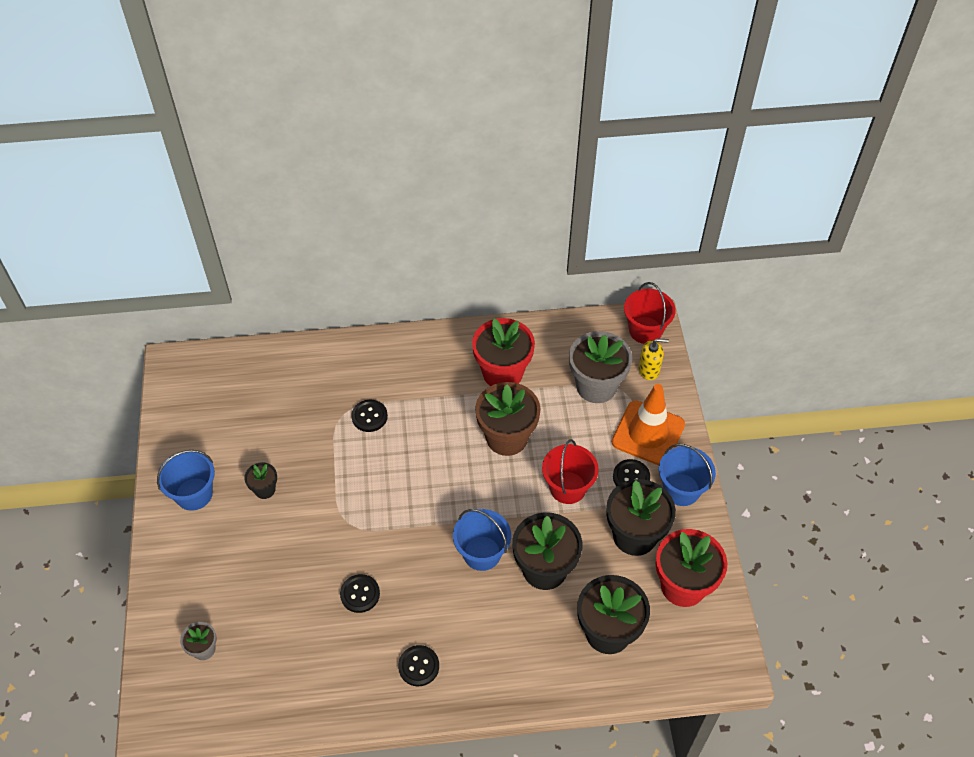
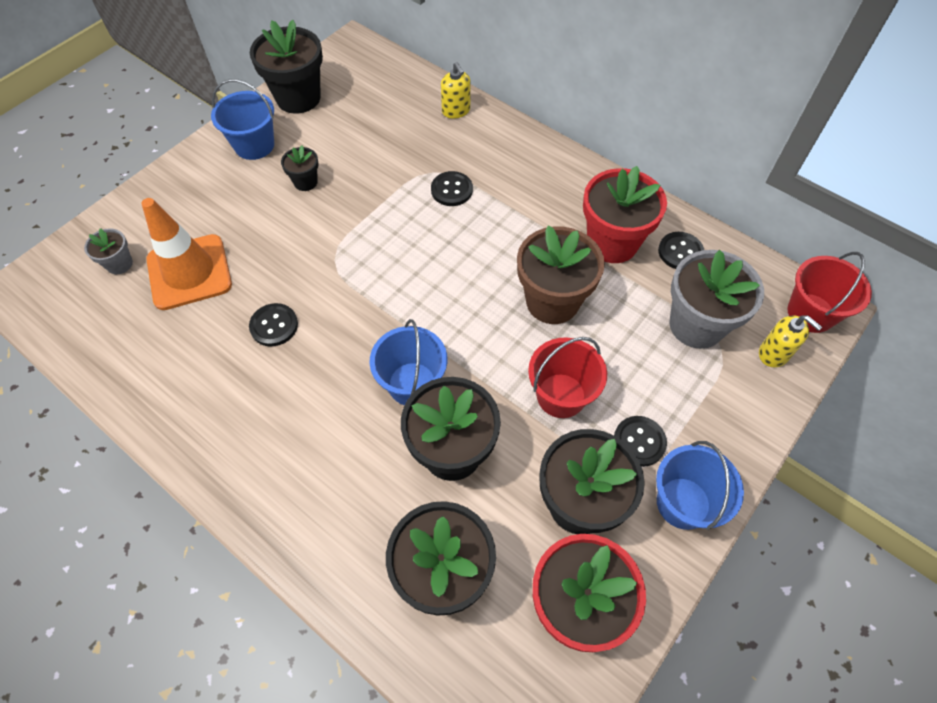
camera: 45 degrees right, 5 degrees up
(182, 435) = (298, 98): none -> black flower pot
(309, 359) = (456, 110): none -> yellow soap dispenser
(418, 666) = (244, 432): black button -> black button (680, 252)
(648, 433) = (705, 414): orange traffic cone -> orange traffic cone (189, 272)

